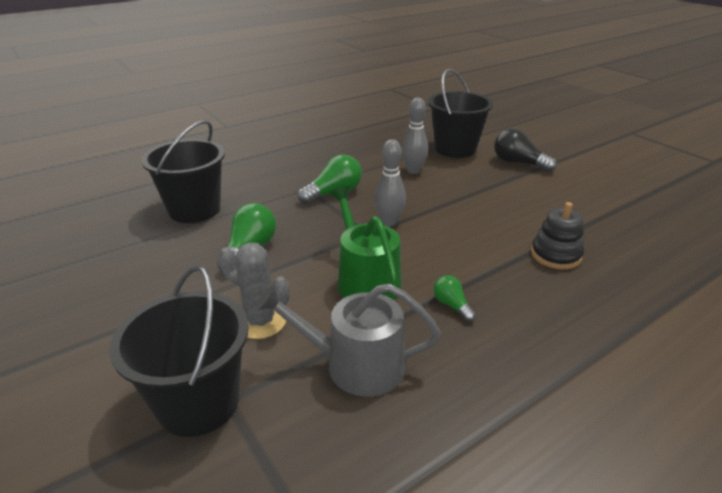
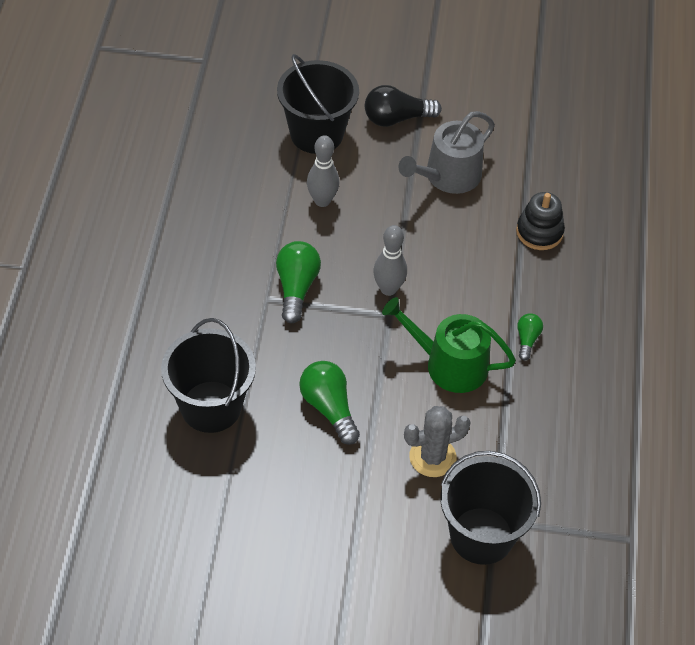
camera: 50 degrees left, 20 degrees up
(355, 365) = (528, 435): grey watering can -> grey watering can (448, 176)
(451, 305) = (527, 340): green light bulb -> green light bulb turned 90 degrees clockwise

